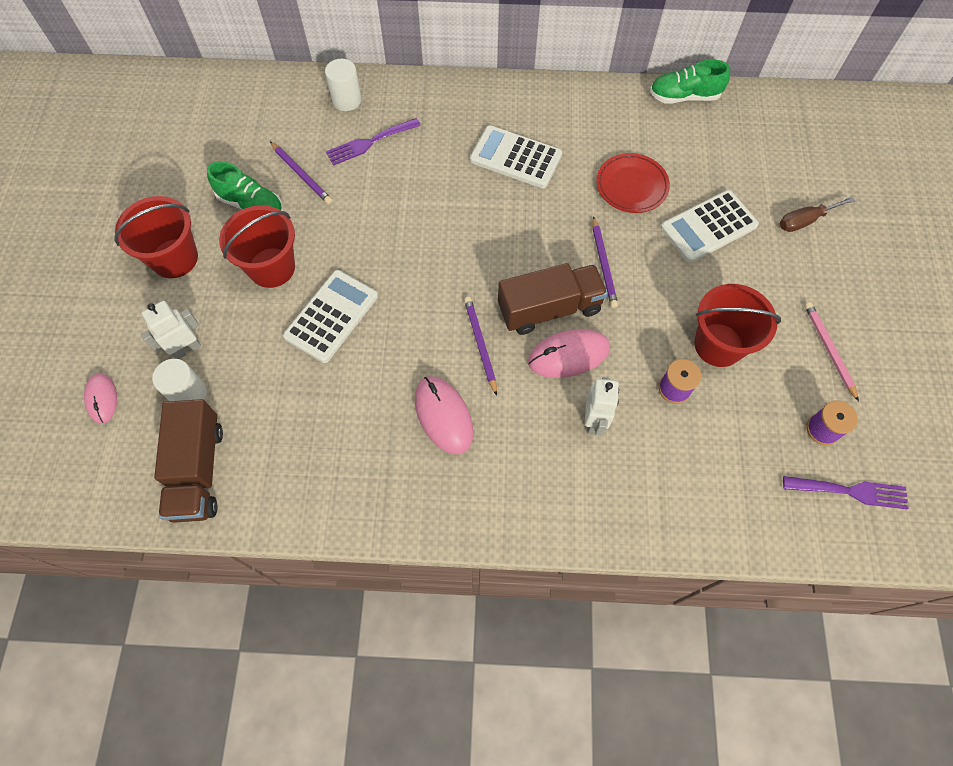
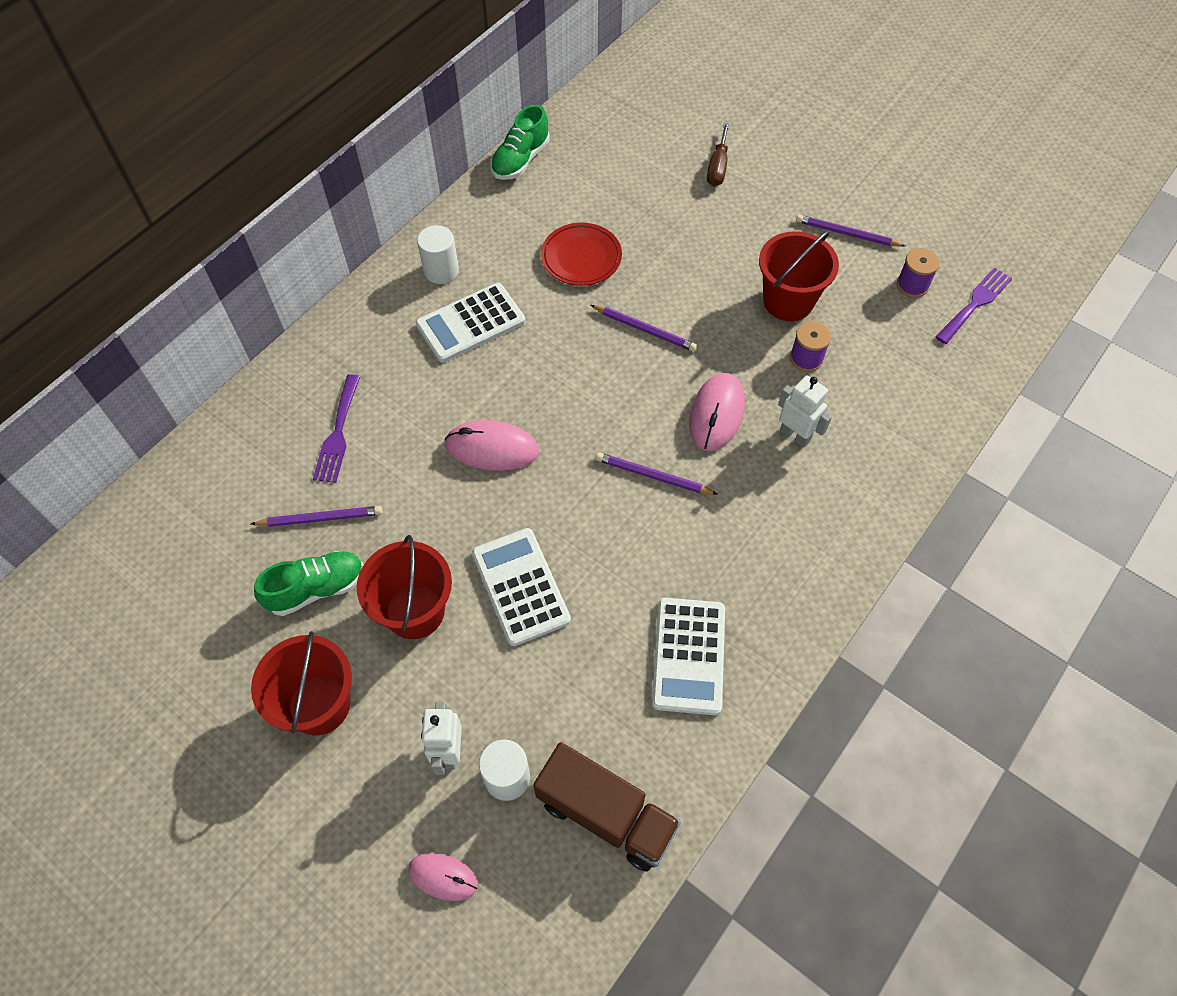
camera: 55 degrees left, 5 degrees down
(346, 100) = (262, 423): white cylinder -> white cylinder (441, 270)
(443, 416) = (705, 551): pink mouse -> pink mouse (492, 448)
(549, 309) = (658, 399): brown truck -> none
(708, 227) = (669, 232): white calculator -> white calculator (688, 656)
(828, 350) = (847, 234): pink pencil -> purple pencil

